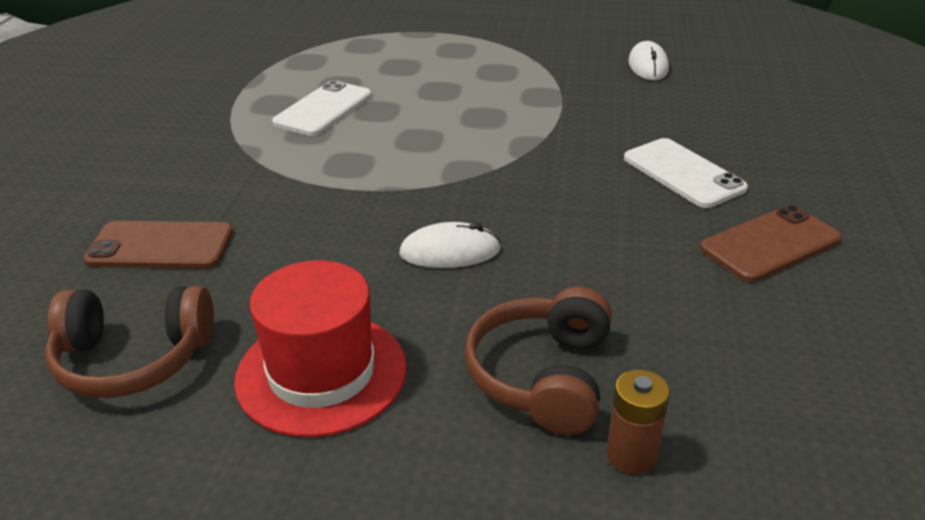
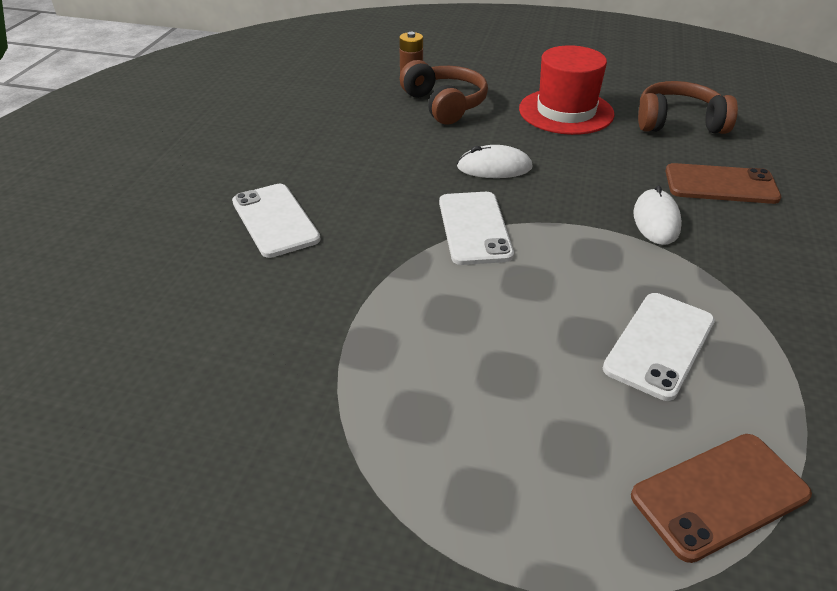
camera: 175 degrees left, 5 degrees up
(470, 179) = (474, 228): none -> white phone
(542, 376) = (445, 104): brown headphones -> brown headphones turned 45 degrees counterclockwise
(648, 66) = (181, 411): white mouse -> white mouse (656, 220)
(770, 244) = (258, 159): brown phone -> brown phone (720, 495)

